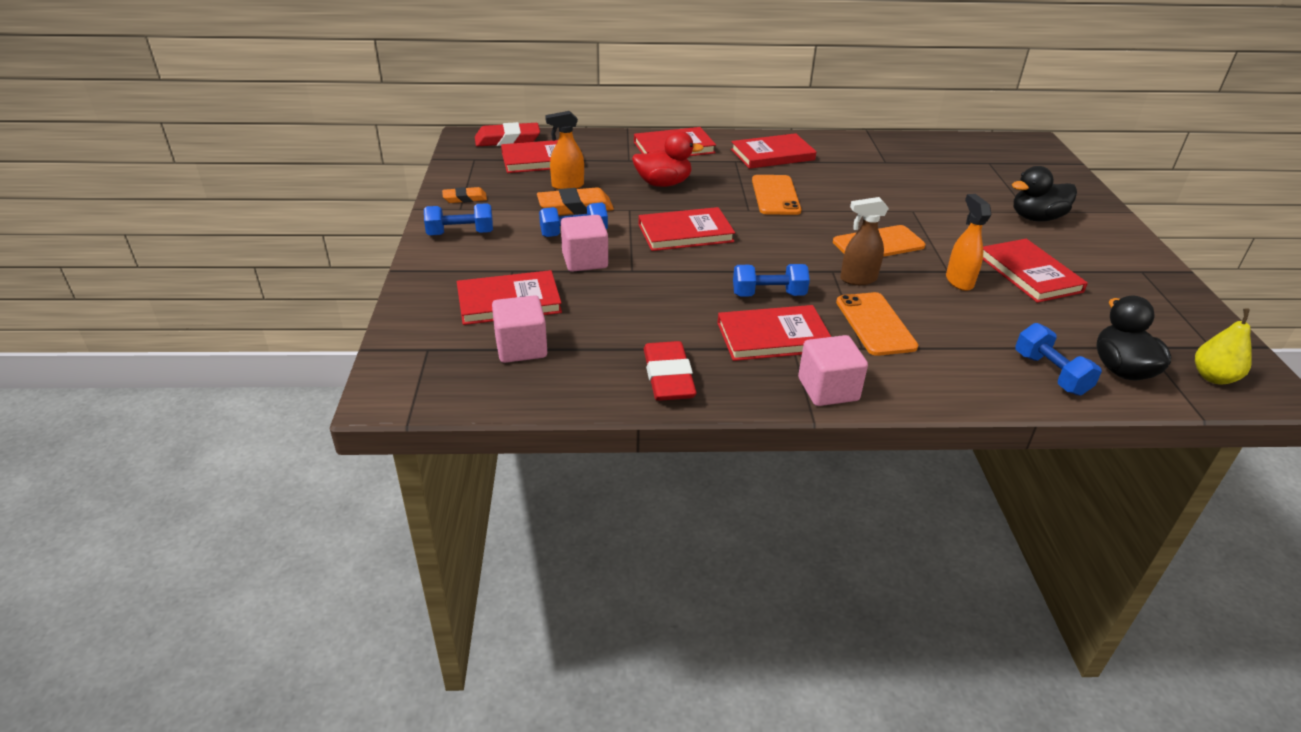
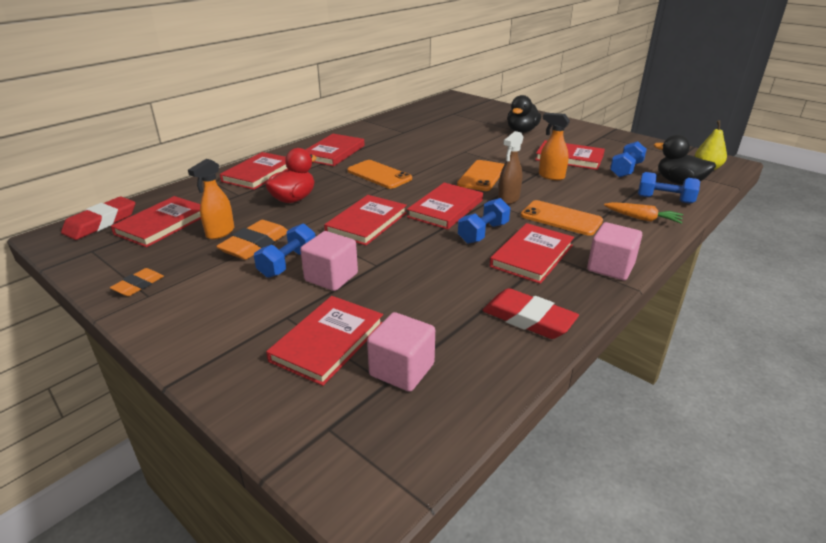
camera: 45 degrees left, 5 degrees down
(460, 233) = (185, 315): blue dumbbell -> blue dumbbell (626, 170)
(777, 256) = (445, 209): none -> red book
(971, 374) = (643, 219): none -> orange carrot

